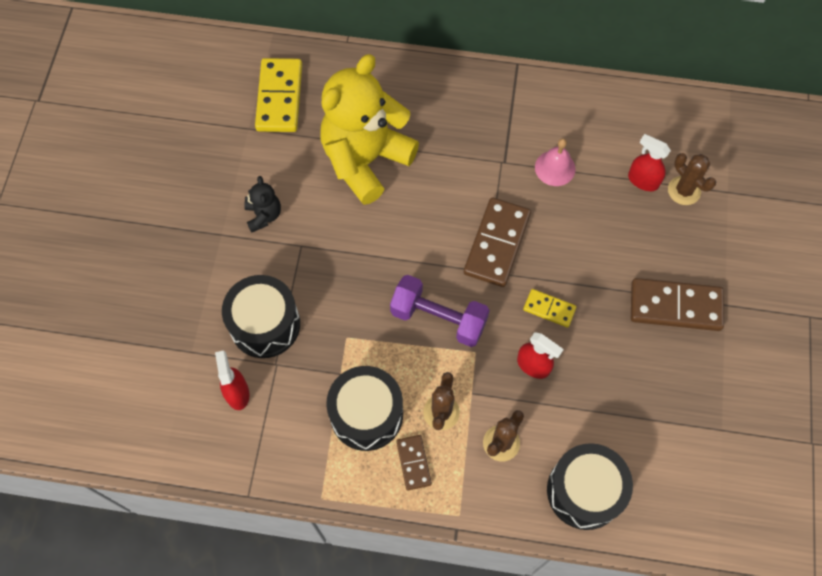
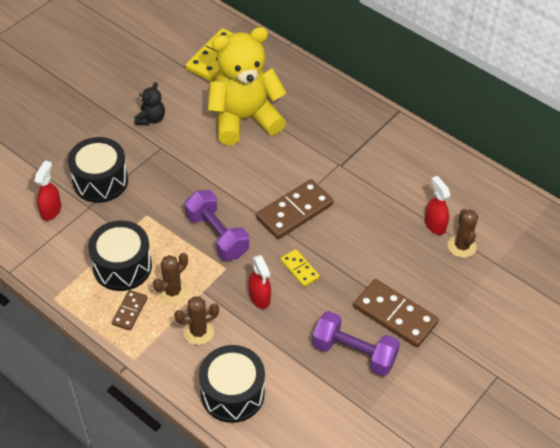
camera: 30 degrees right, 15 degrees down
(555, 168) = (374, 186): pink bell -> none
(666, 372) = (354, 353): none -> purple dumbbell

